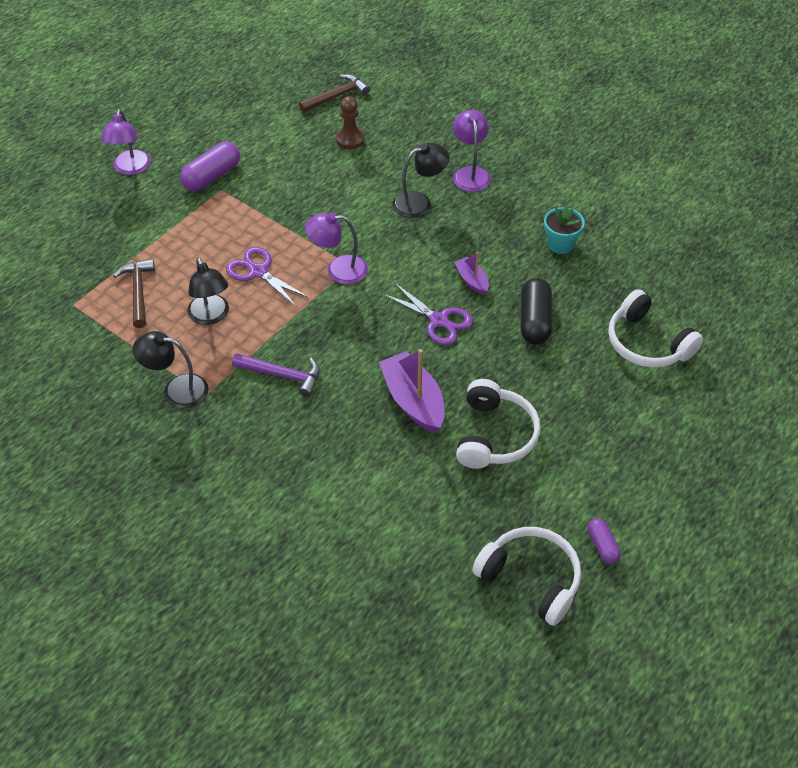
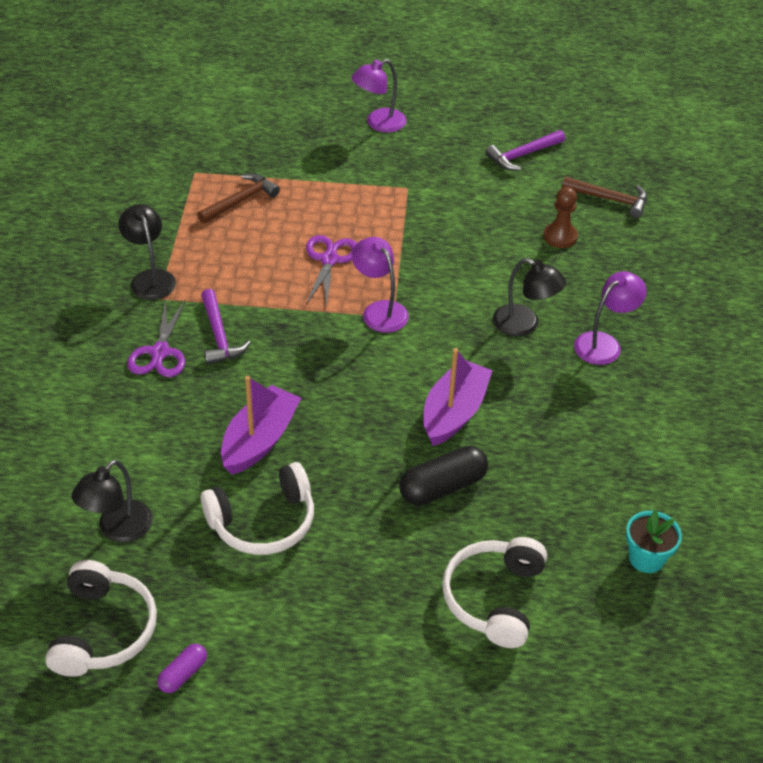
camera: 55 degrees right, 5 degrees down
(211, 316) = (250, 257): black lamp -> black lamp (118, 529)
(212, 176) = (418, 174): purple capsule -> none
(248, 113) = (523, 155): none -> purple hammer
(439, 321) = (378, 412): purple scissors -> purple scissors (160, 353)
(472, 280) = (454, 412): purple boat -> purple boat, size x1.86
(560, 244) = (573, 460): turquoise flower pot -> turquoise flower pot (646, 558)

